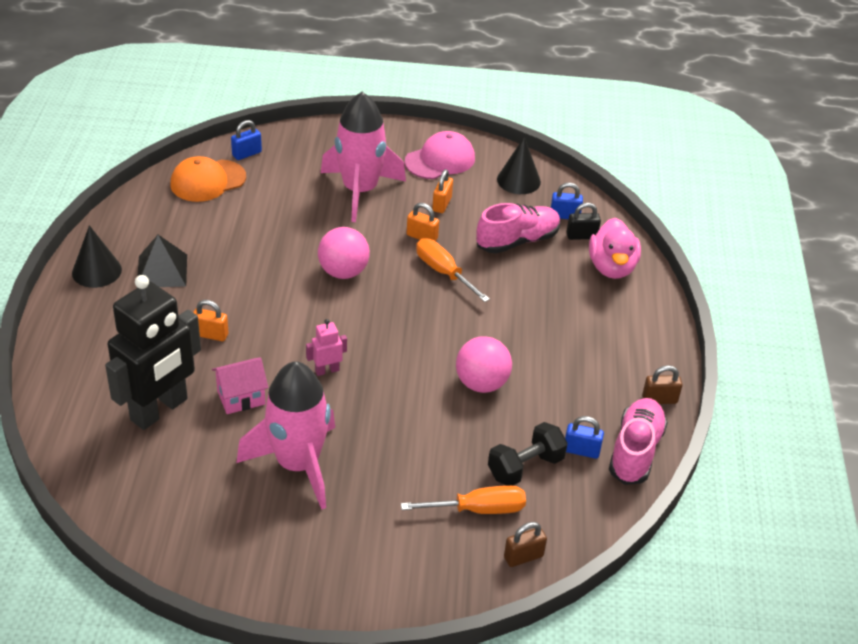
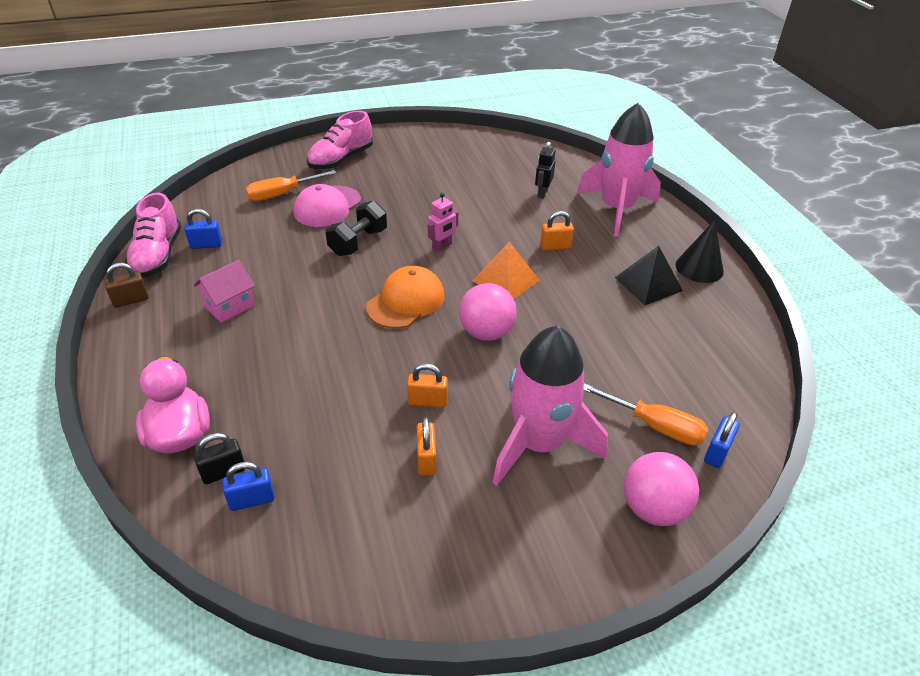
camera: 160 degrees right, 0 degrees up
(159, 410) = (542, 193): black robot -> black robot, size x0.41
(208, 181) = (716, 394): orange cap -> orange cap (406, 301)
(241, 397) = (493, 213): pink house -> pink house (229, 306)
(290, 313) = (506, 280): none -> orange pyramid
(298, 464) = (422, 188): pink rocket -> pink rocket (616, 209)
(440, 160) = (466, 544): pink cap -> pink cap (327, 206)
(444, 273) = (382, 364): orange screwdriver -> orange screwdriver (654, 426)
(481, 383) = (305, 270): pink ball -> pink ball (653, 508)
(517, 241) = (309, 434): pink shoe -> pink shoe (341, 159)
(518, 180) = (334, 547): black cone -> none
(523, 557) = (243, 179): brown padlock -> none
(525, 467) = (252, 224): black dumbbell -> black dumbbell (358, 242)

